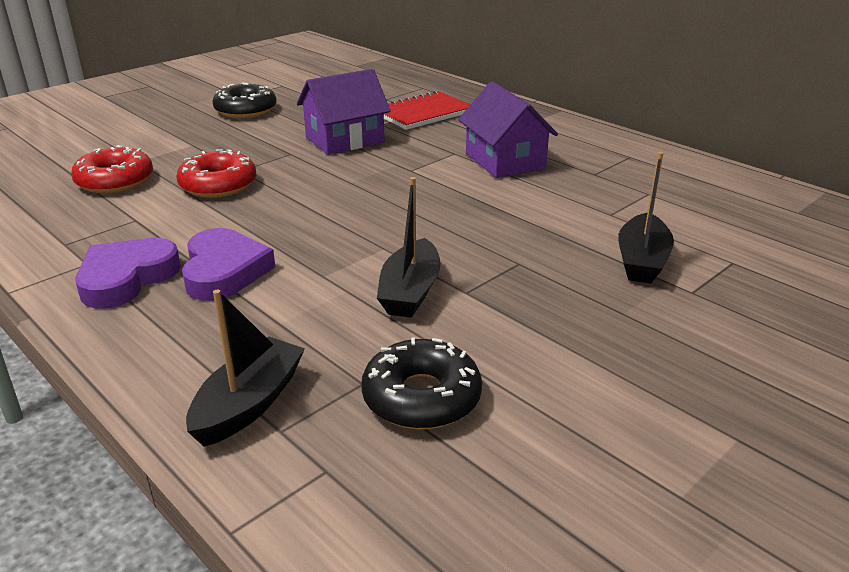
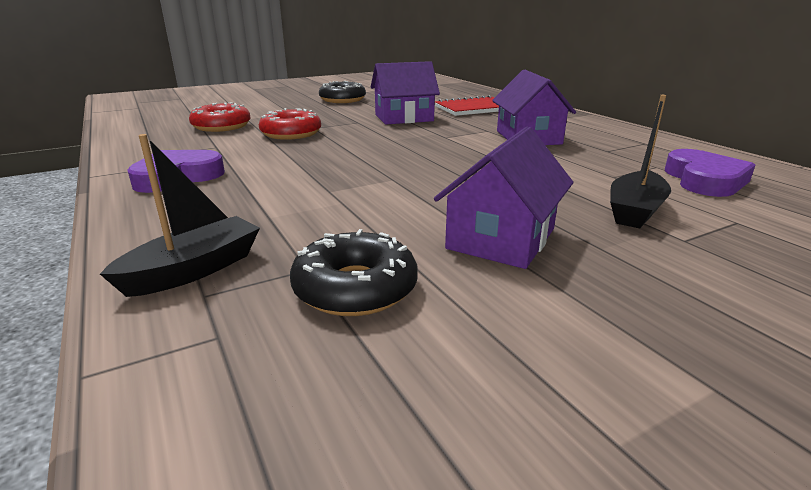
camera: 15 degrees right, 5 degrees down
(224, 271) = (253, 180): purple heart -> purple heart (704, 180)
(410, 292) = (396, 209): black boat -> none
(530, 316) = (501, 239): none -> purple house

